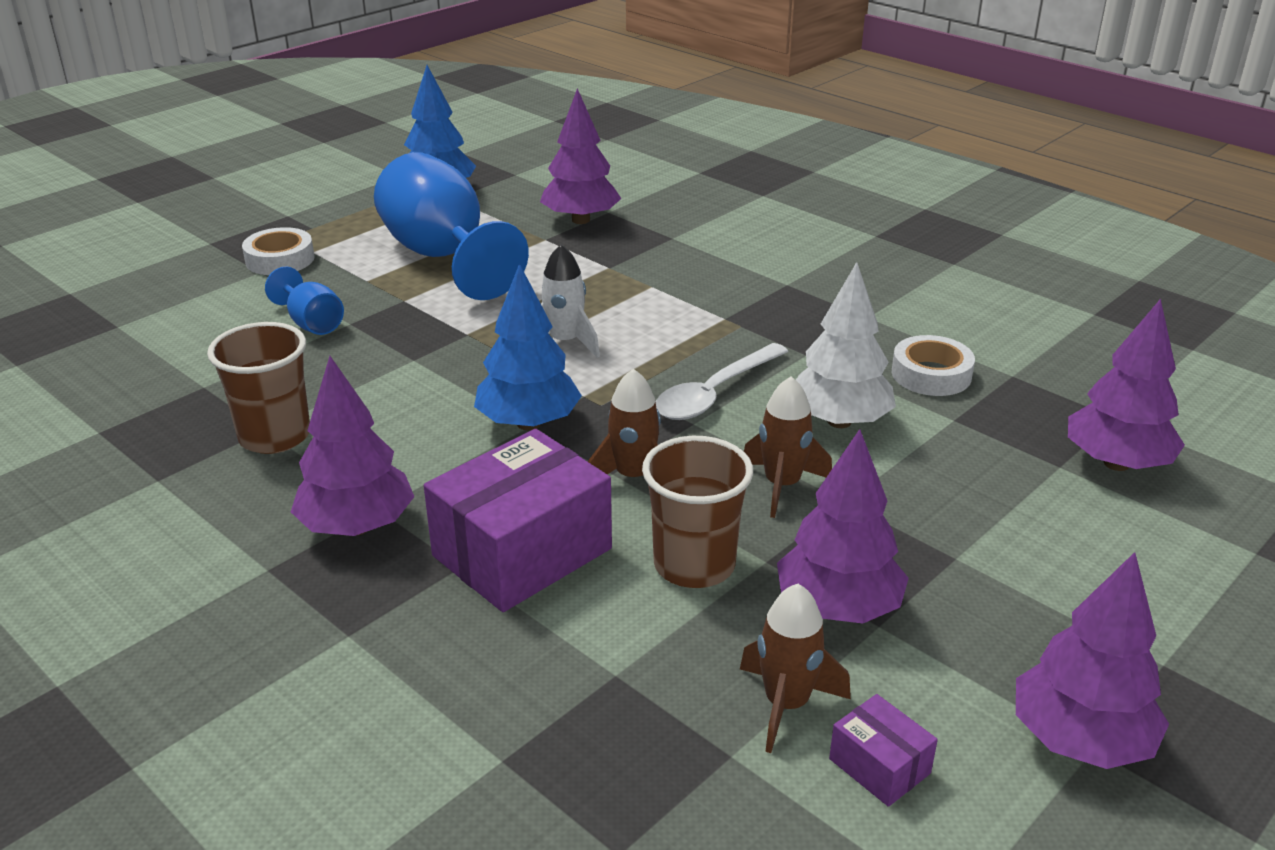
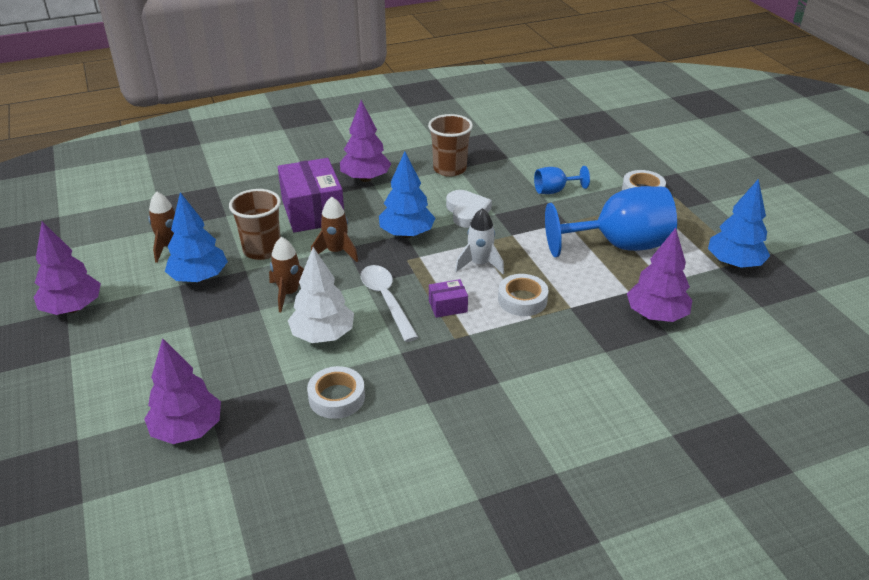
camera: 115 degrees right, 5 degrees up
(423, 384) = (467, 212): none -> white heart
(621, 298) = (522, 300): none -> white tape
(838, 607) = (199, 278): purple tree -> blue tree
(879, 766) = (122, 256): purple box -> purple box (448, 306)

